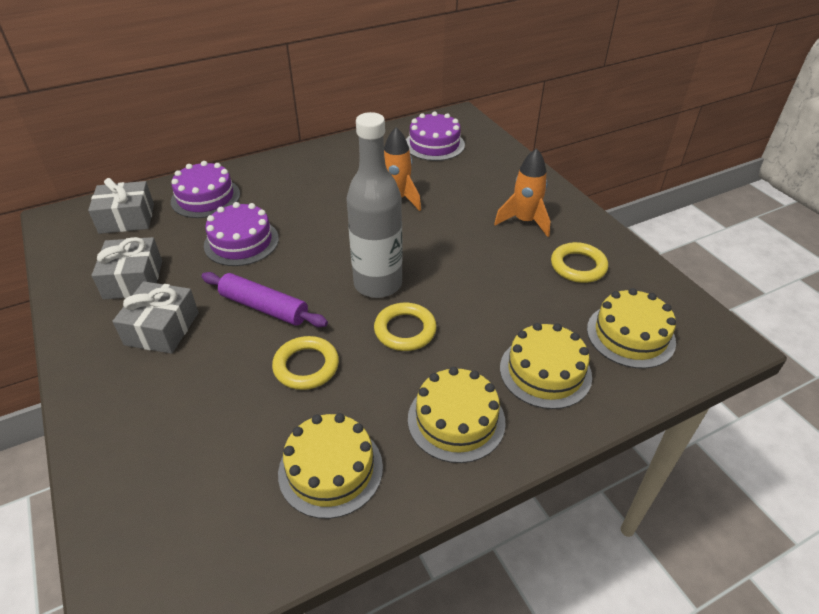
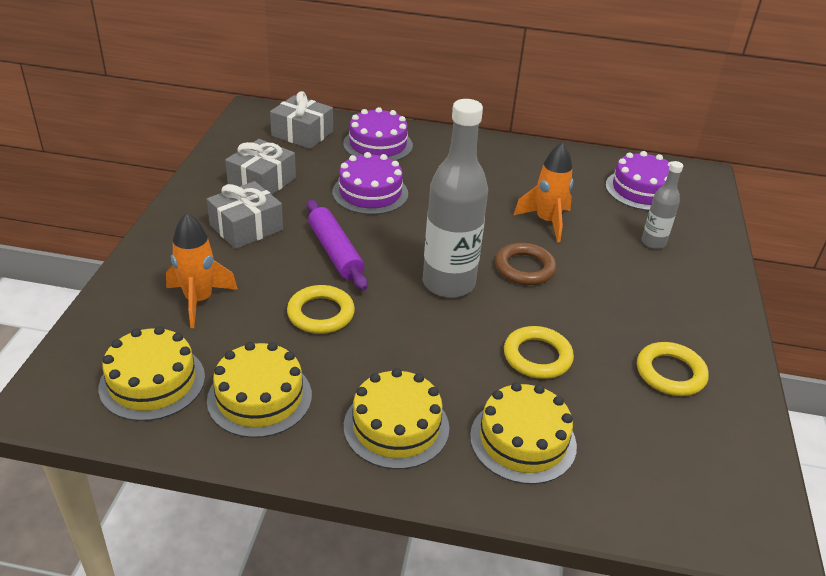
camera: 35 degrees right, 5 degrees down
(405, 330) = (431, 333): yellow ring -> yellow ring (537, 356)
(418, 242) = (524, 268): none -> brown ring
(478, 179) = (653, 243): none -> grey bottle
(524, 221) = (659, 304): orange rocket -> orange rocket (199, 300)
(630, 335) = (653, 464): yellow cake -> yellow cake (152, 382)

